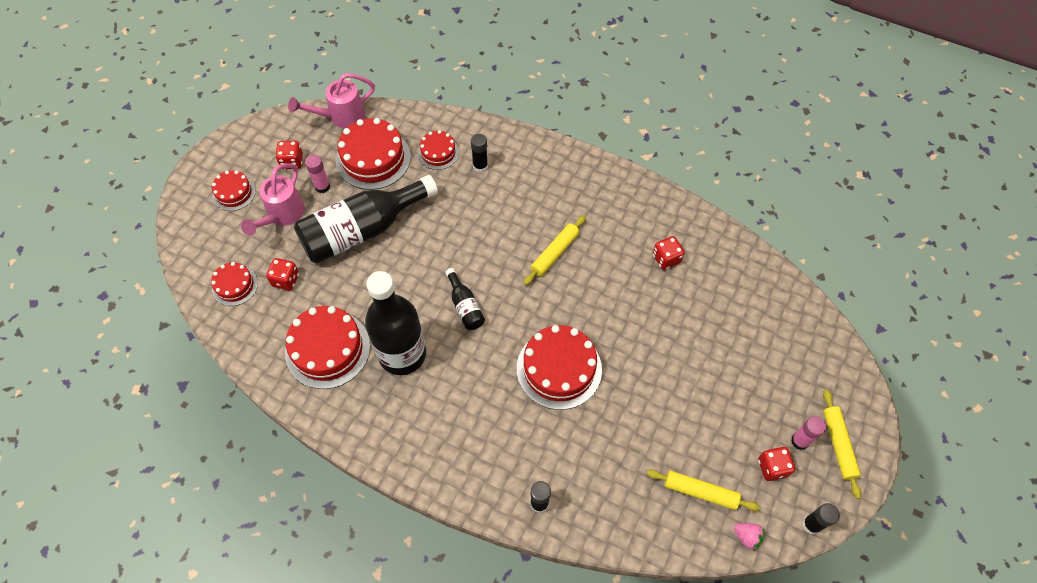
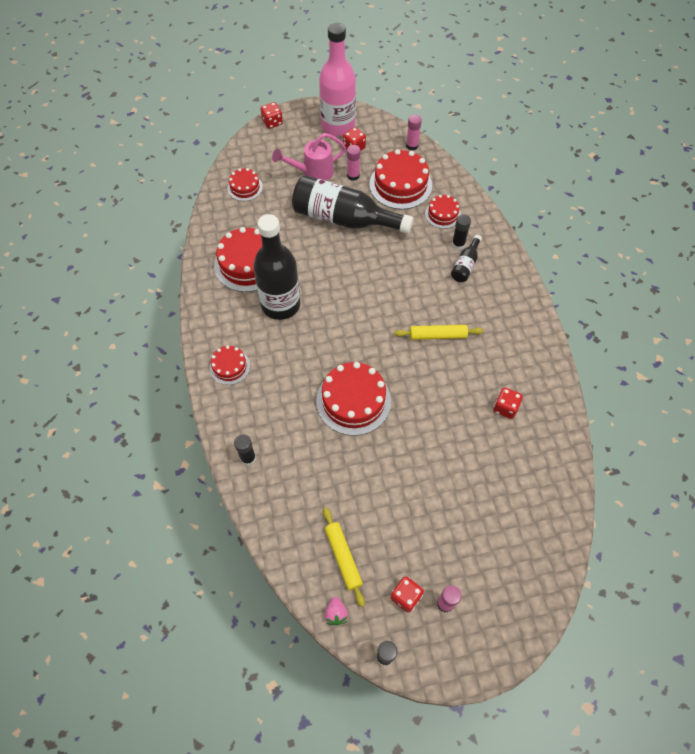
camera: 50 degrees right, 0 degrees up
(234, 193) = (304, 139): red cake -> red cake (229, 366)
(251, 154) = (338, 126): none -> pink bottle
(286, 280) = (272, 208): red dice -> red dice (272, 122)
(340, 117) = (412, 146): pink watering can -> pink glue stick
(465, 306) = (346, 313): black bottle -> black bottle (465, 265)
(838, 445) = (468, 636): yellow rolling pin -> none

